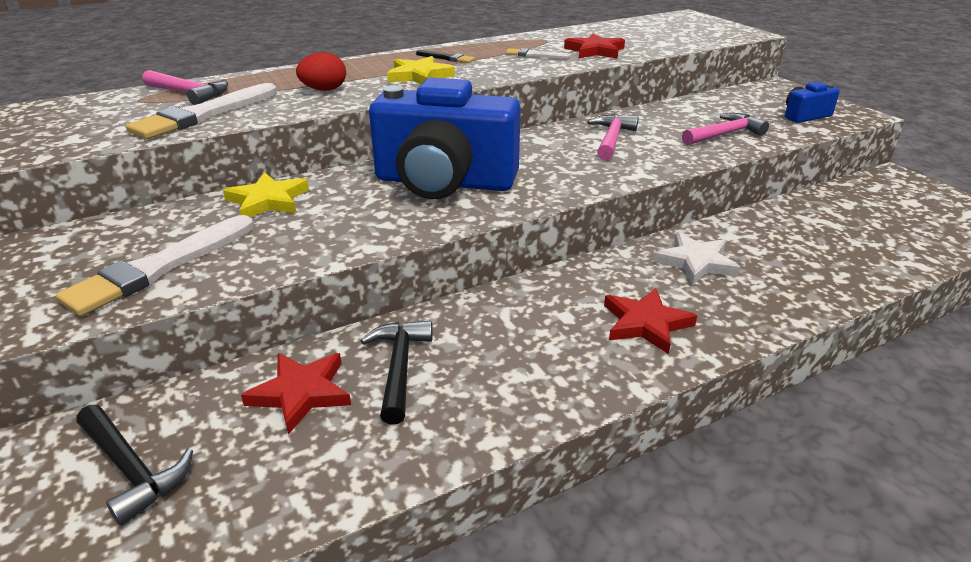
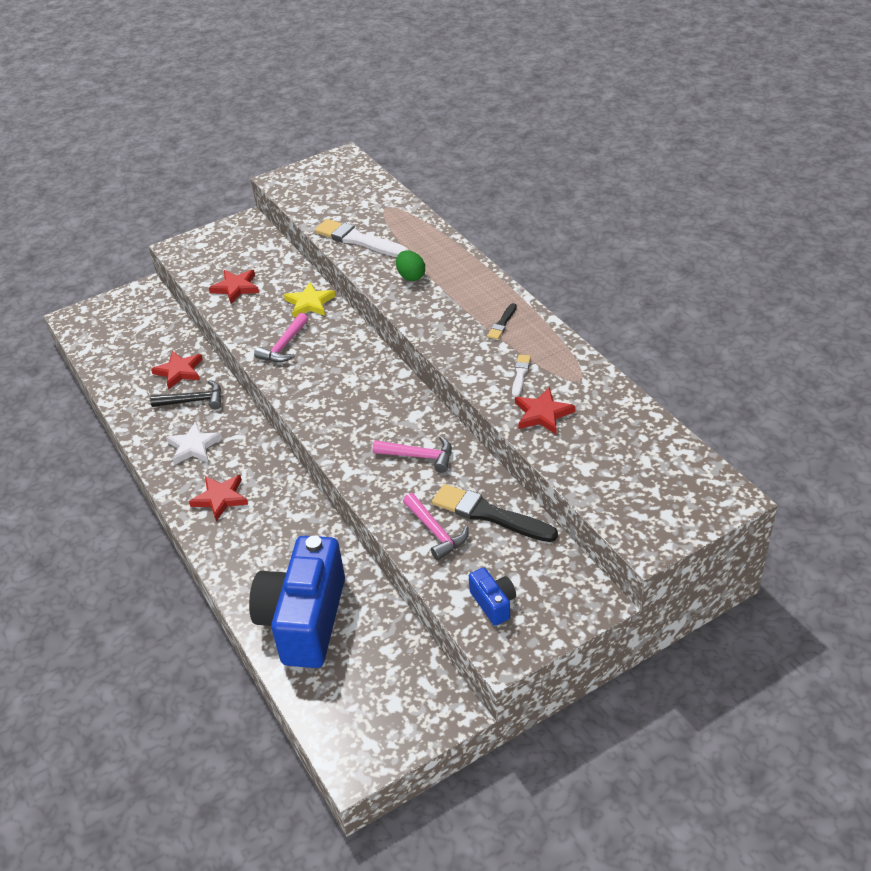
camera: 90 degrees right, 10 degrees up
(132, 469) = (140, 336): black hammer -> none
(160, 267) = (236, 288): white brush -> red star
(190, 94) = (399, 223): pink hammer -> pink hammer (284, 346)
(324, 90) = (411, 276): red egg -> green egg
(419, 76) = (449, 315): yellow star -> none
(444, 182) = (334, 372): blue camera -> blue camera (304, 620)
(691, 113) = (490, 514): none -> black brush
(696, 262) = (290, 530): white star -> white star (194, 446)

